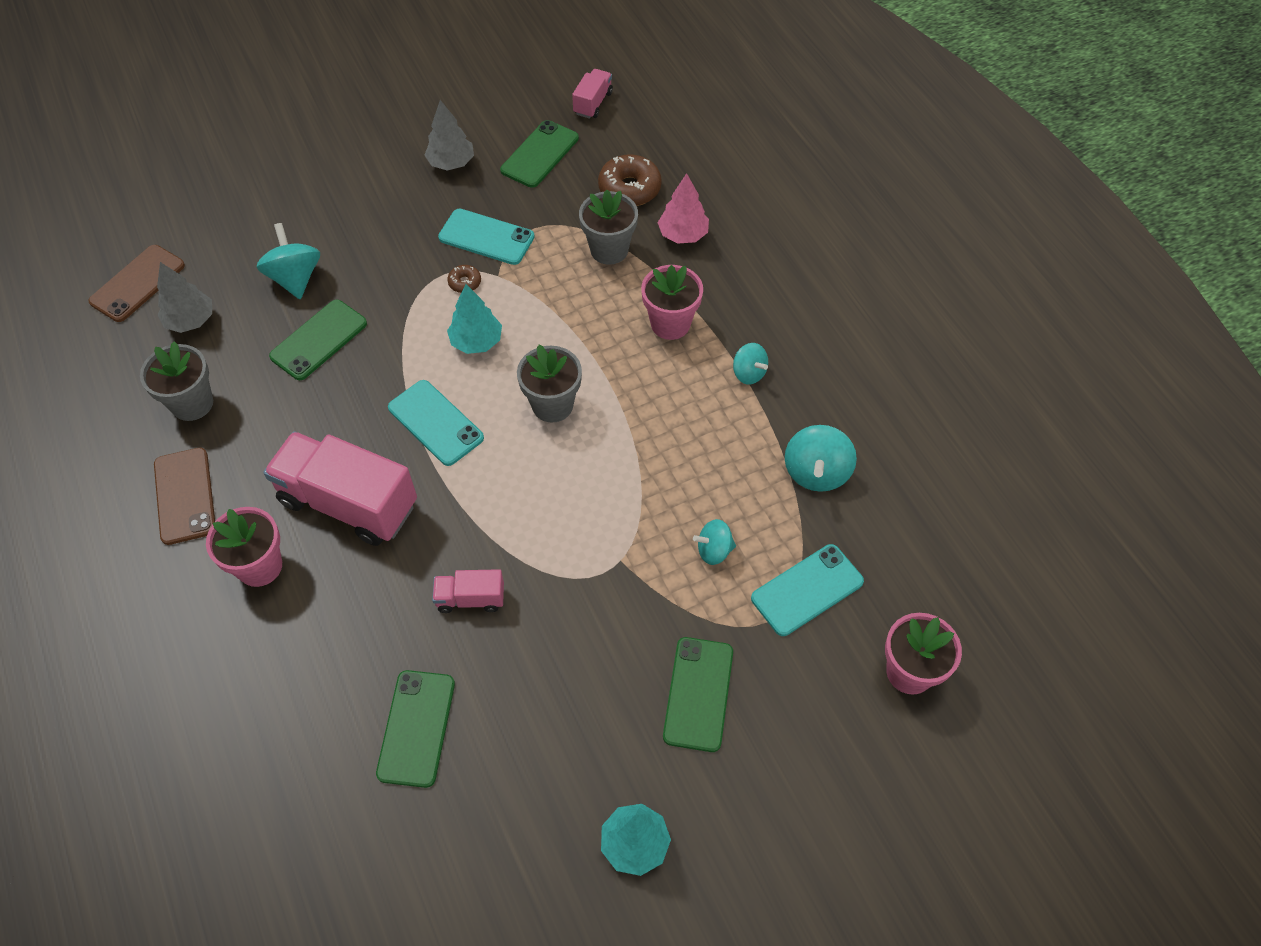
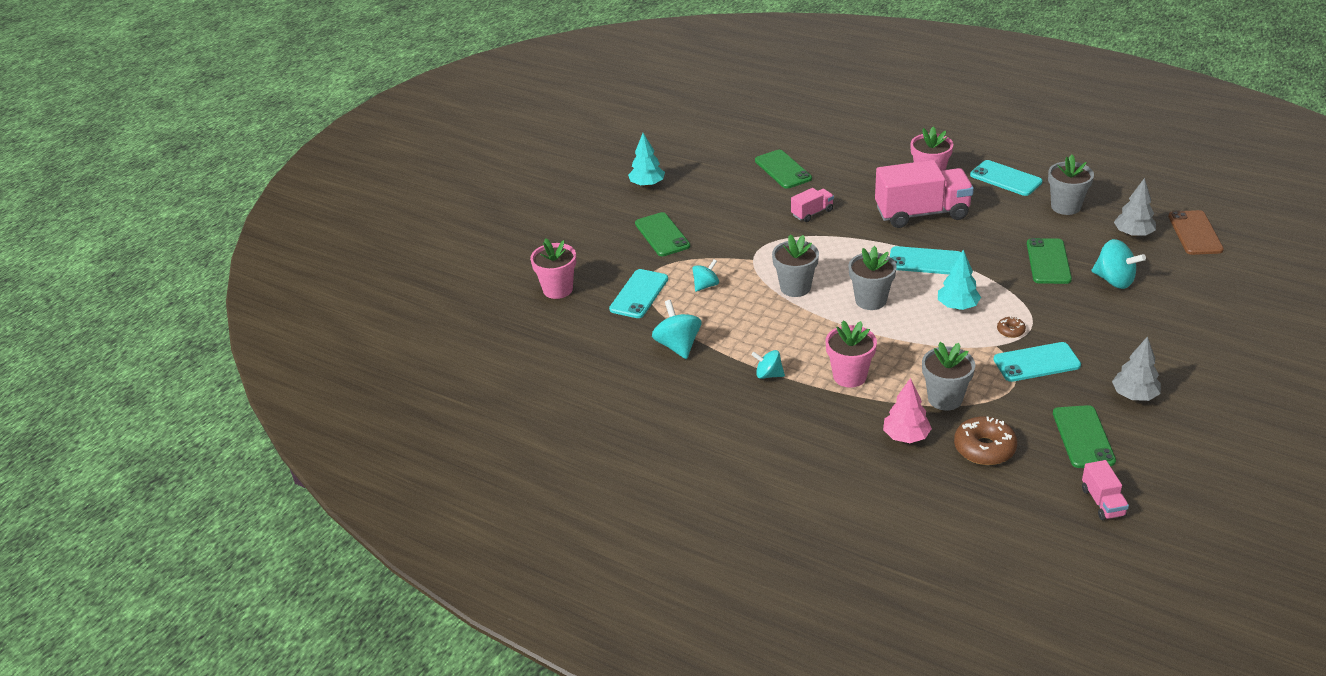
camera: 150 degrees right, 20 degrees down
(185, 496) = (1005, 178): brown phone -> turquoise phone
(613, 477) = (795, 287): none -> grey flower pot

